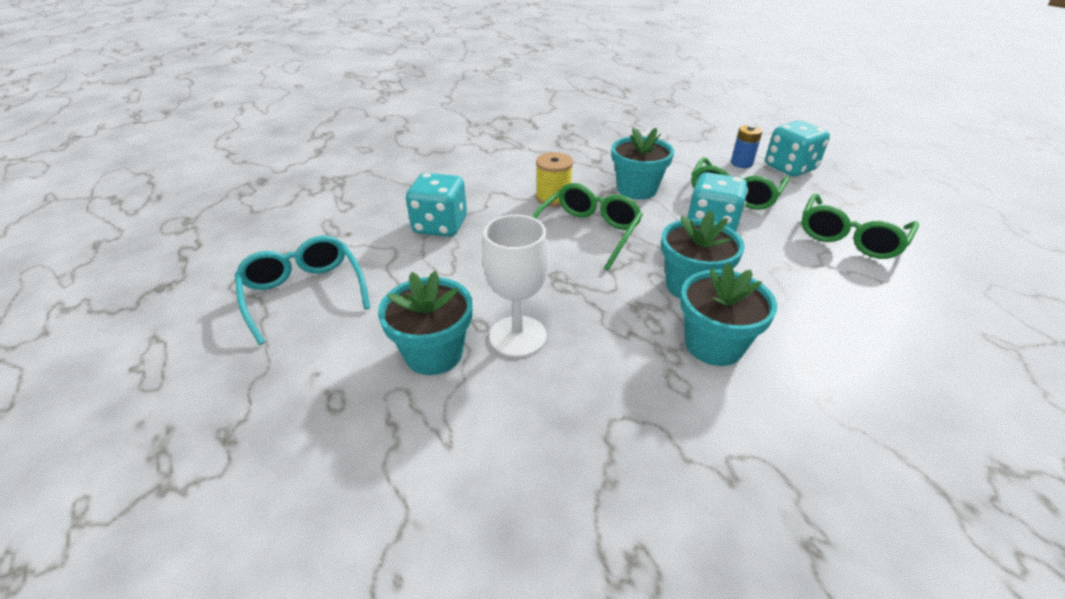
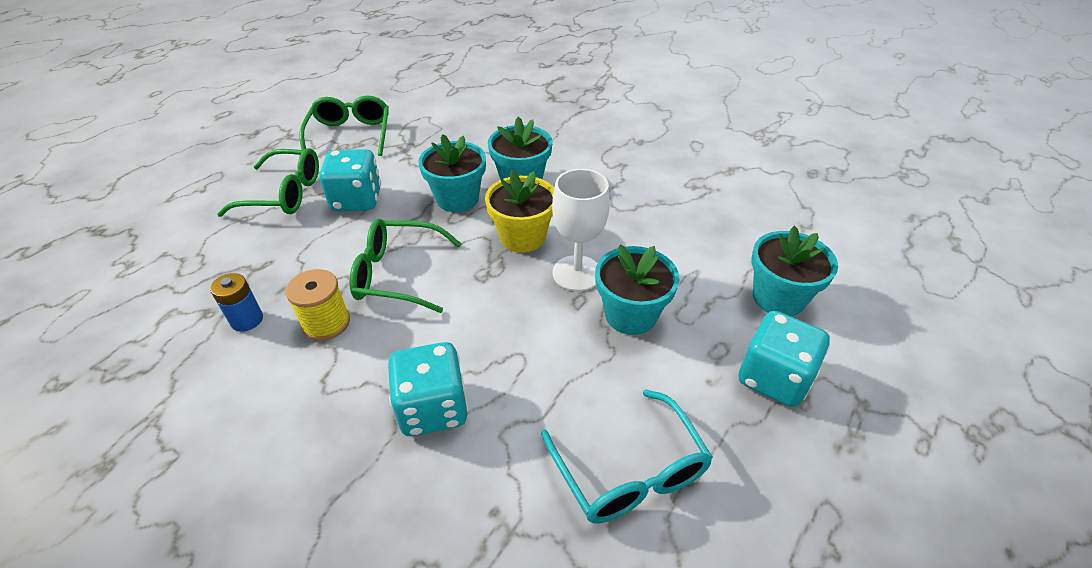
camera: 115 degrees left, 5 degrees up
(304, 293) = (630, 472): turquoise glasses -> turquoise glasses turned 60 degrees counterclockwise
(599, 315) = (522, 237): none -> yellow flower pot
(637, 189) = (288, 259): turquoise flower pot -> turquoise flower pot (778, 298)
(741, 163) = (207, 196): blue battery -> blue battery (247, 320)
(789, 168) = (217, 166): turquoise dice -> turquoise dice (773, 378)
(849, 238) = (350, 134): green glasses -> green glasses turned 105 degrees counterclockwise

